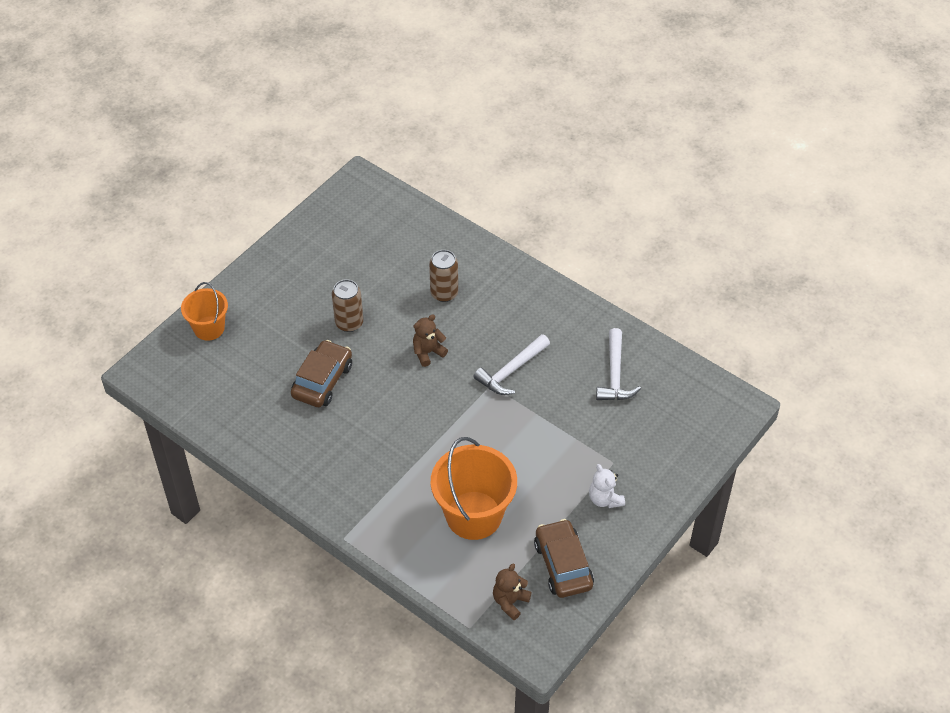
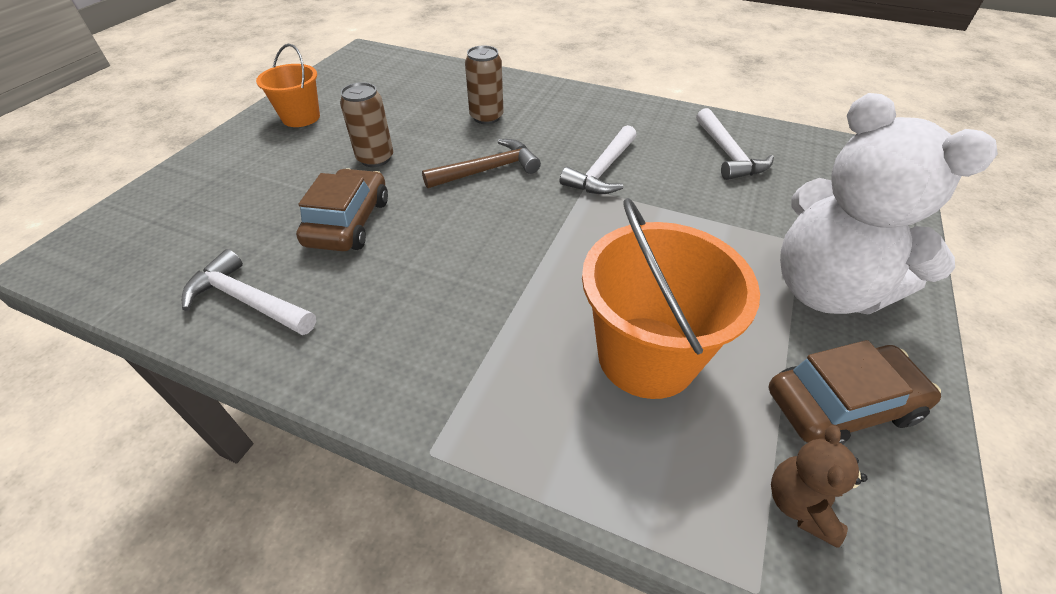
camera: 15 degrees left, 5 degrees down
(209, 328) = (175, 192): orange bucket -> orange bucket (301, 117)
(257, 429) = (247, 301): none -> white hammer
(428, 352) = (488, 170): brown teddy bear -> brown hammer
(563, 565) = (841, 405): brown car -> brown car turned 105 degrees clockwise
(605, 499) = (825, 289): white teddy bear -> white teddy bear, size x2.39

